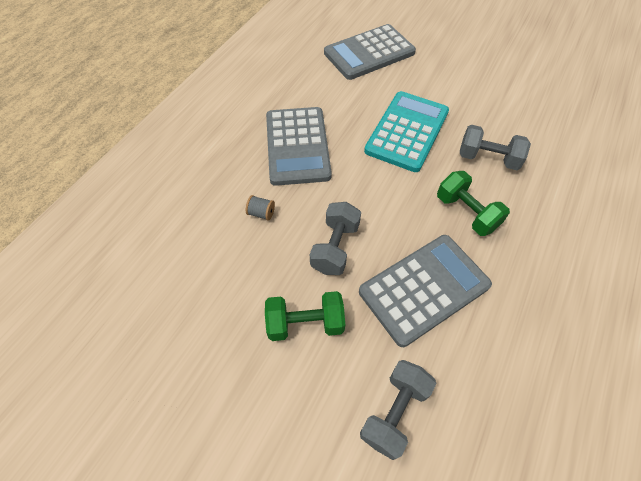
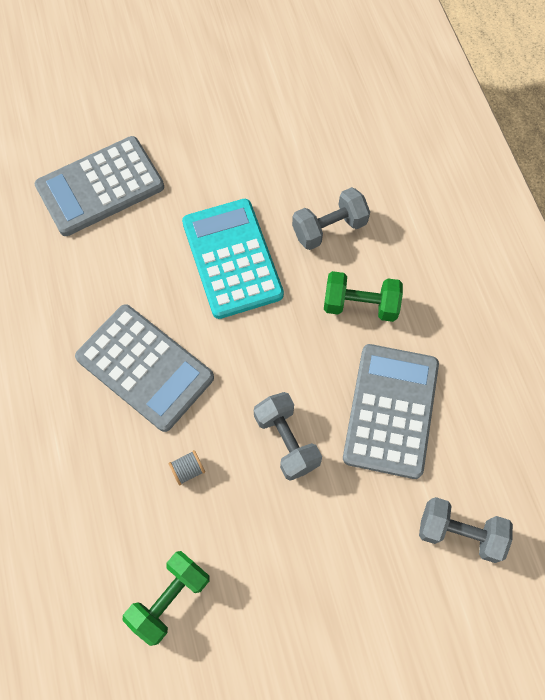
camera: 45 degrees left, 10 degrees up
(305, 323) = (331, 531): green dumbbell -> green dumbbell (170, 599)
(369, 53) = (100, 187): grey calculator -> grey calculator turned 45 degrees clockwise
(394, 412) = (459, 533): grey dumbbell -> grey dumbbell turned 60 degrees counterclockwise

